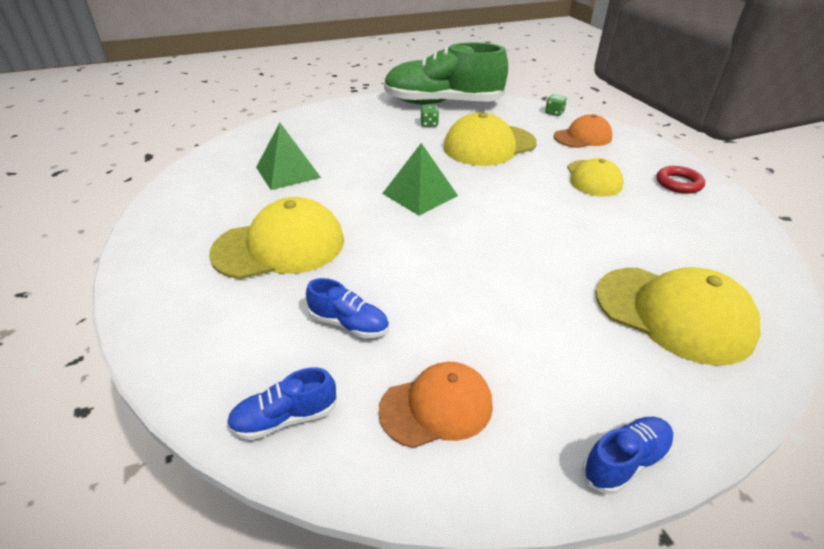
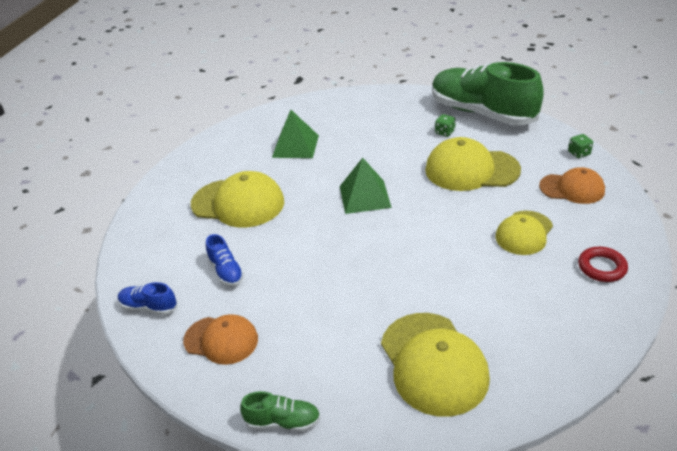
camera: 40 degrees right, 0 degrees up
(625, 461) = (282, 421): blue shoe -> green shoe

